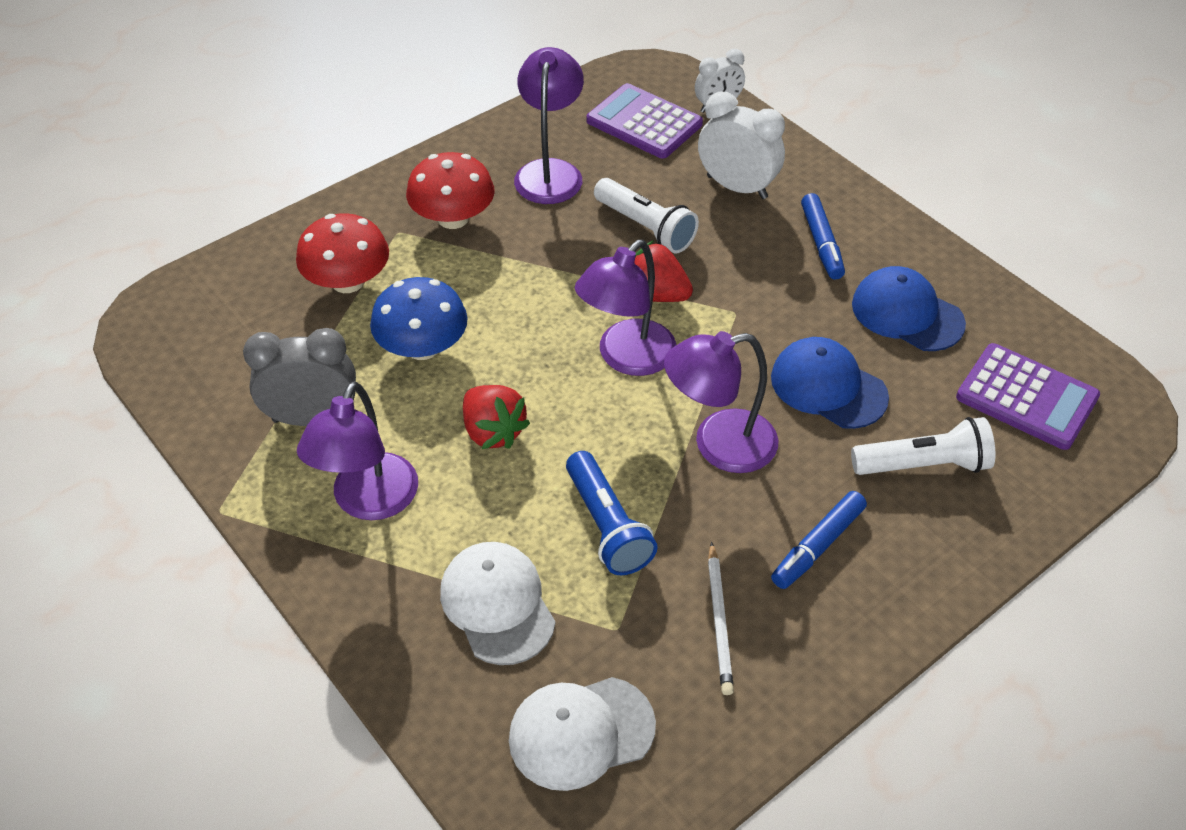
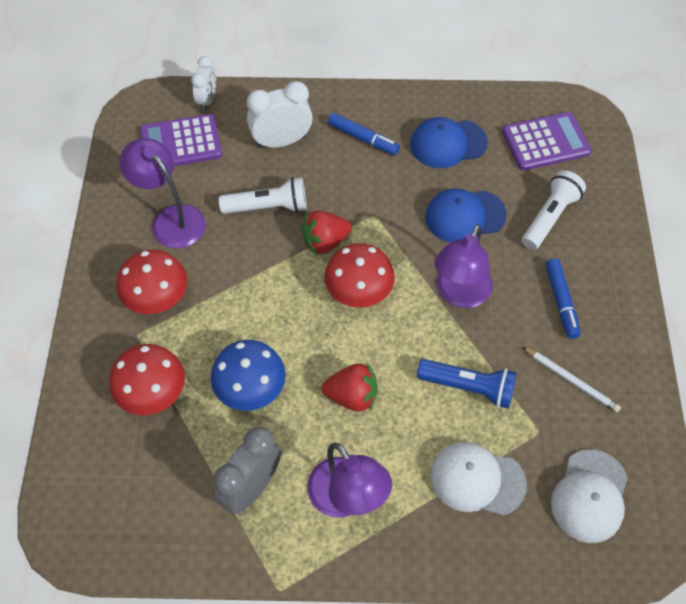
camera: 50 degrees left, 10 degrees up
(626, 358) = (359, 291): purple lamp -> red mushroom

